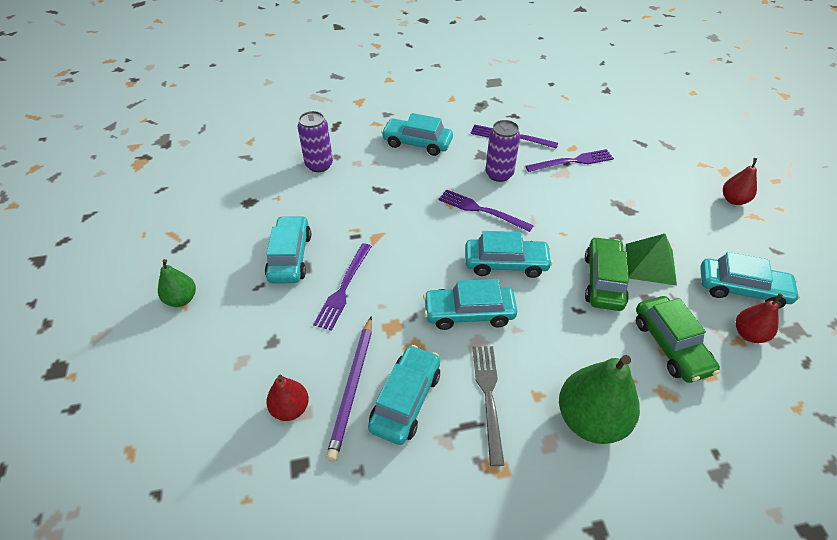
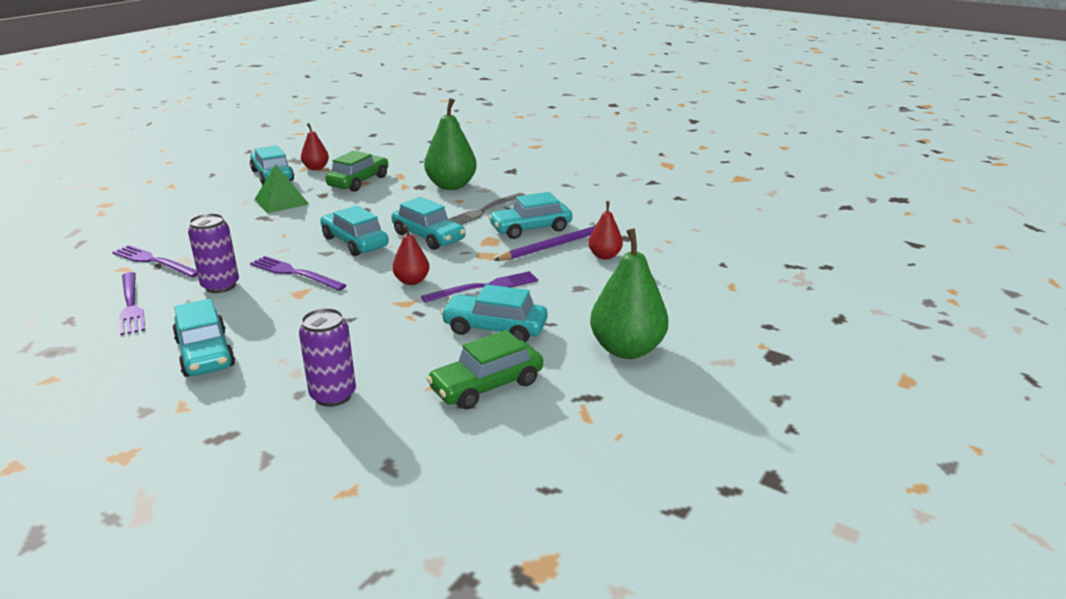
camera: 135 degrees left, 20 degrees down
(181, 299) = (626, 349): green pear -> green pear, size x1.82
(290, 257) = (495, 328): turquoise car -> turquoise car turned 60 degrees clockwise
(482, 210) = (295, 273): purple fork -> purple fork turned 135 degrees clockwise
(603, 281) = (324, 209): green car -> green car (486, 385)
(733, 200) = (153, 194): red pear -> red pear (411, 281)

